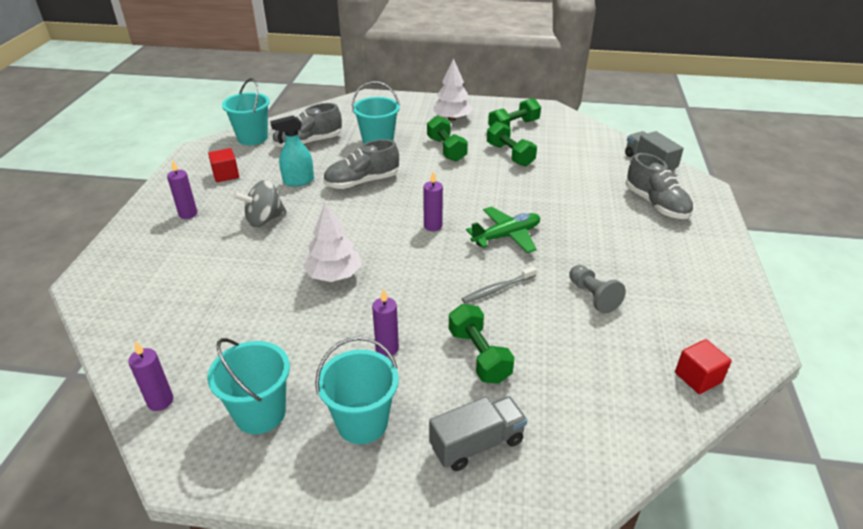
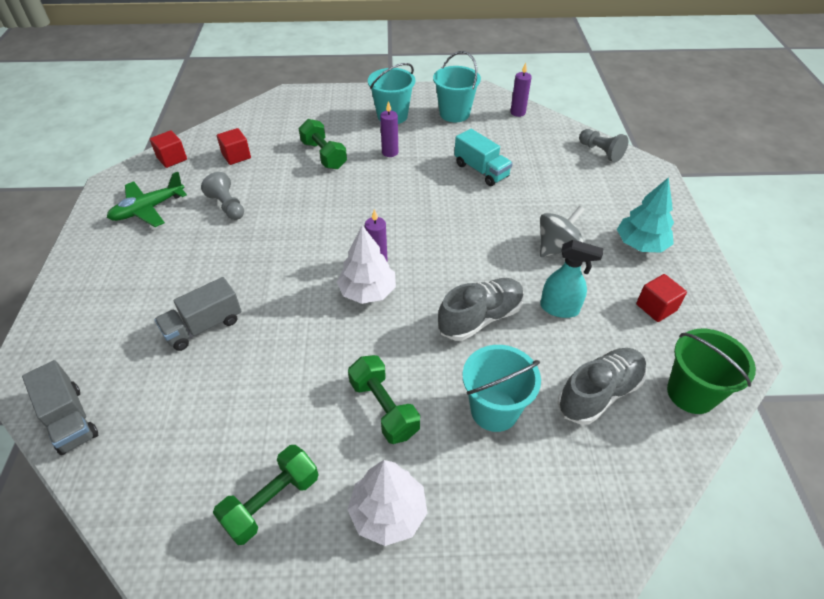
camera: 170 degrees right, 10 degrees up
(115, 313) = (600, 152): none -> grey pawn
(188, 214) = (640, 244): purple candle -> turquoise tree
(252, 138) = (691, 393): turquoise bucket -> green bucket
(282, 306) = (481, 170): none -> turquoise truck
(298, 181) = (560, 308): turquoise spray bottle -> turquoise spray bottle turned 45 degrees clockwise
(334, 275) = (454, 199): white tree -> white tree (367, 291)
(477, 444) = (323, 114): grey truck -> grey truck (204, 326)
(498, 289) = (309, 203): grey toothbrush -> none
(506, 236) = (298, 258): green plane -> green plane (148, 209)
(510, 155) = (284, 408): green dumbbell -> none
(604, 370) = (236, 156): none -> red cube
(656, 204) = (109, 328): grey shoe -> none

